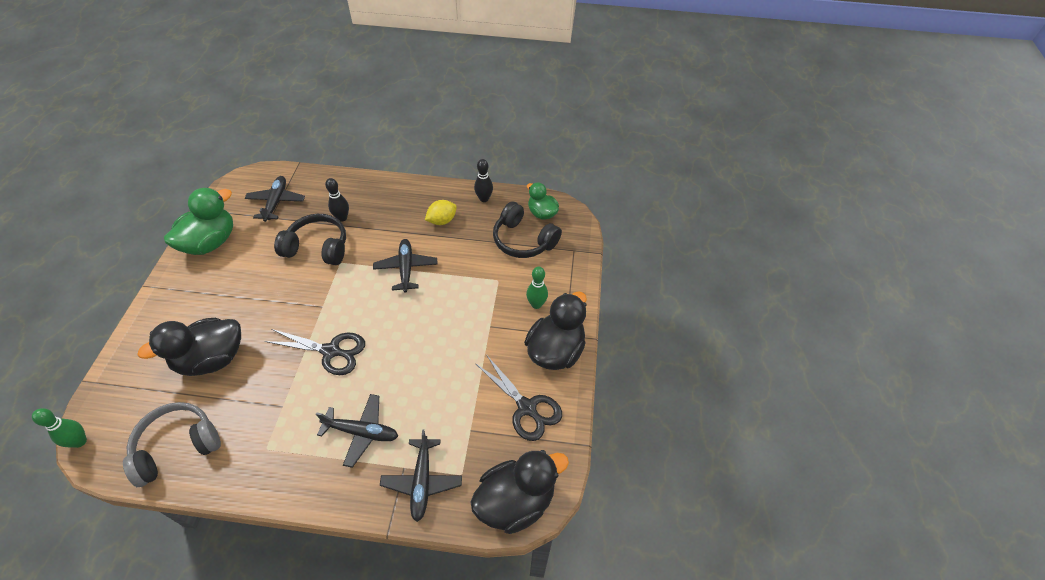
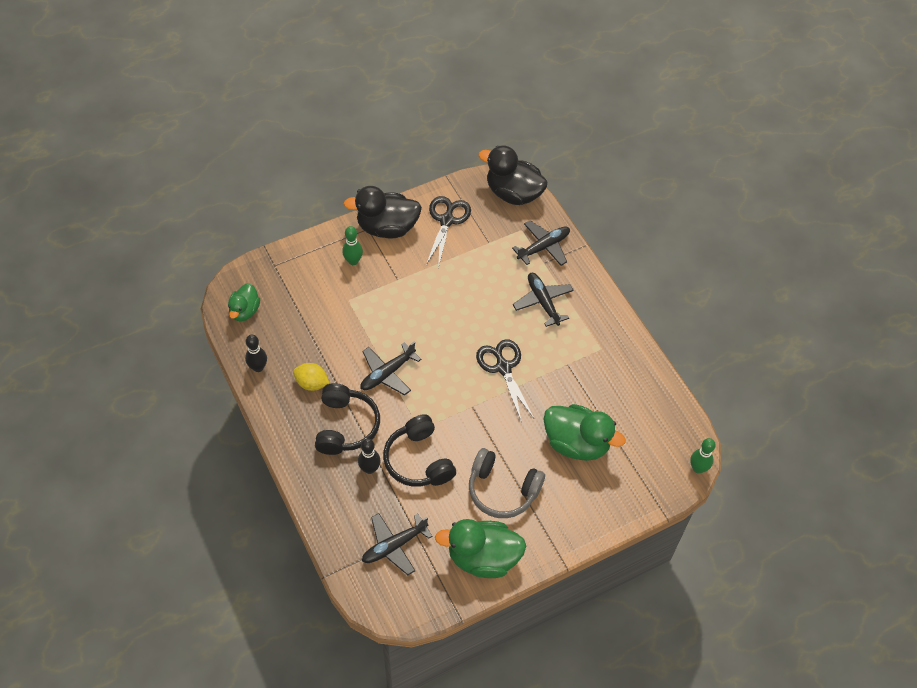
camera: 125 degrees left, 5 degrees up
(177, 446) = (646, 403): grey headphones -> grey headphones (502, 490)
(212, 359) = (576, 443): black duck -> green duck
(523, 240) = (290, 307): black headphones -> black headphones (346, 426)

